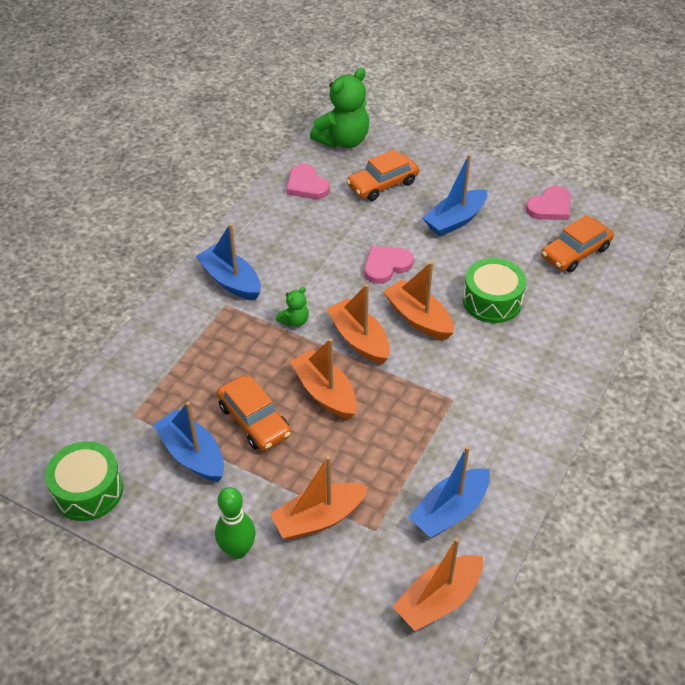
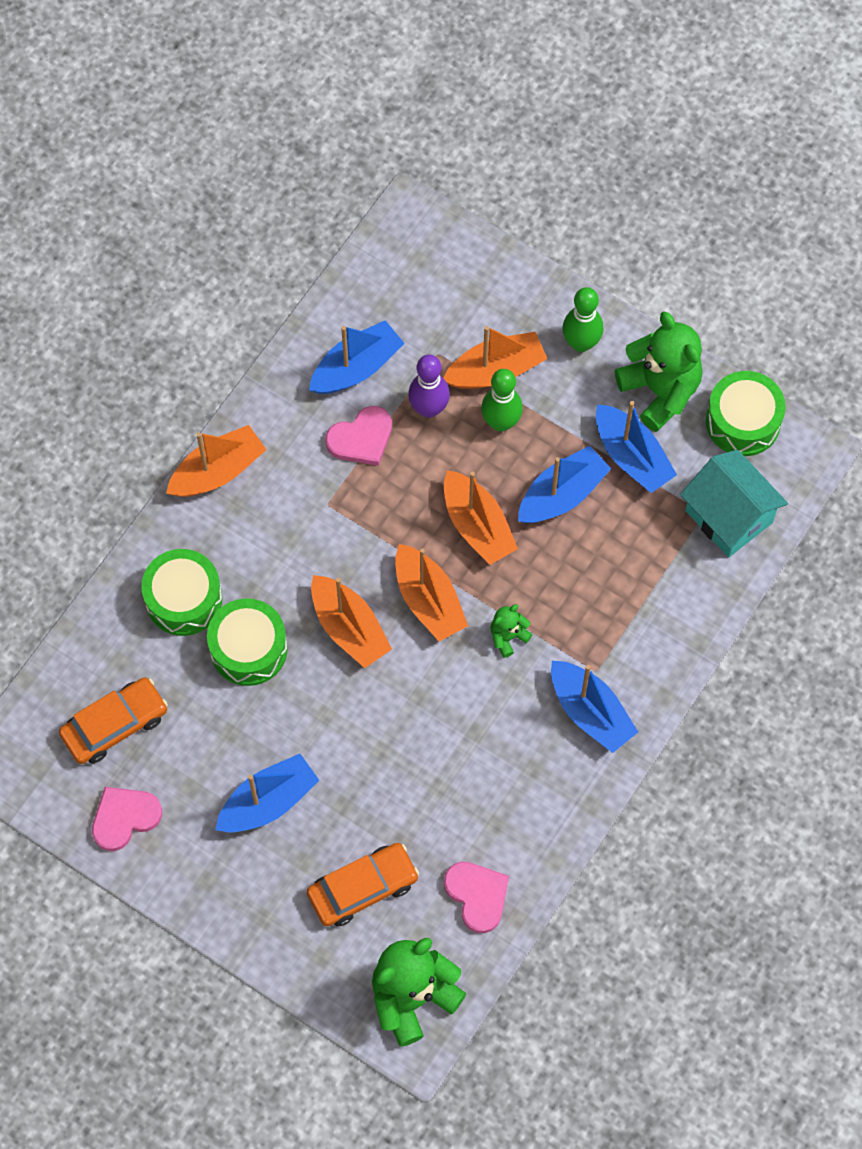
camera: 175 degrees left, 20 degrees up
(111, 414) = (729, 516): none -> turquoise house
(163, 512) = (660, 391): none -> green teddy bear
(254, 420) = (562, 494): orange car -> blue boat
(310, 473) = (501, 422): none -> green bowling pin
(377, 480) = (429, 408): none -> purple bowling pin
(386, 265) = (378, 722): pink heart -> pink heart (361, 438)
(438, 600) = (384, 278): orange boat -> orange boat (218, 471)
(551, 327) = (183, 599): none -> green drum

